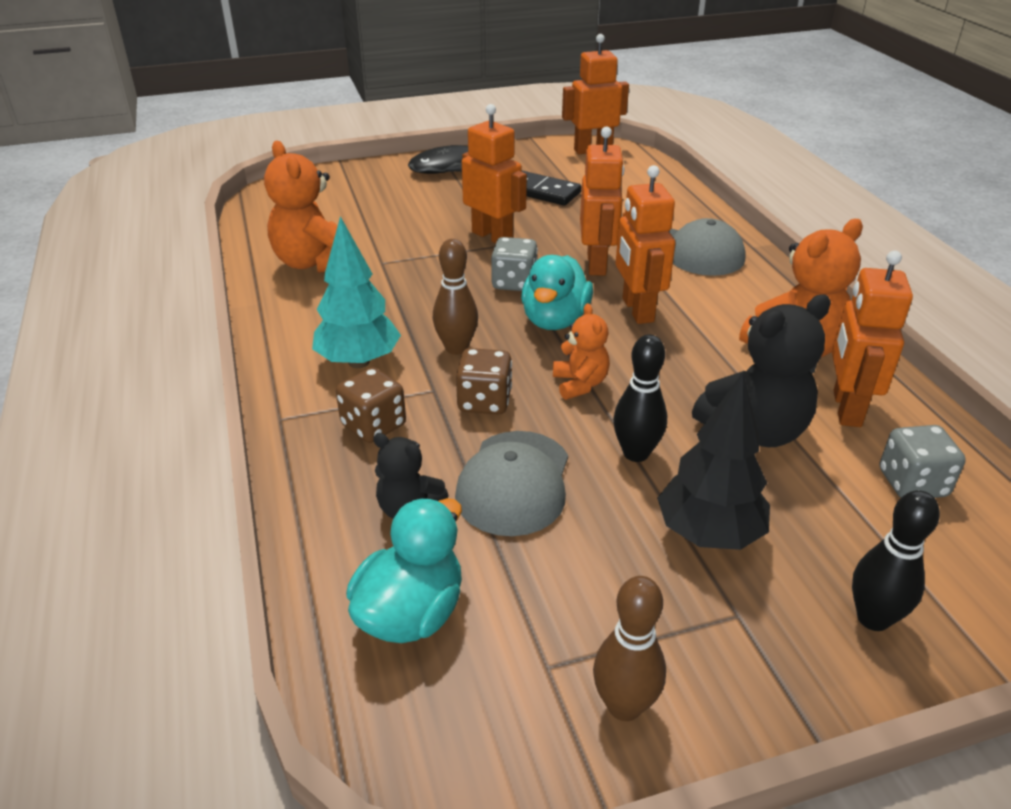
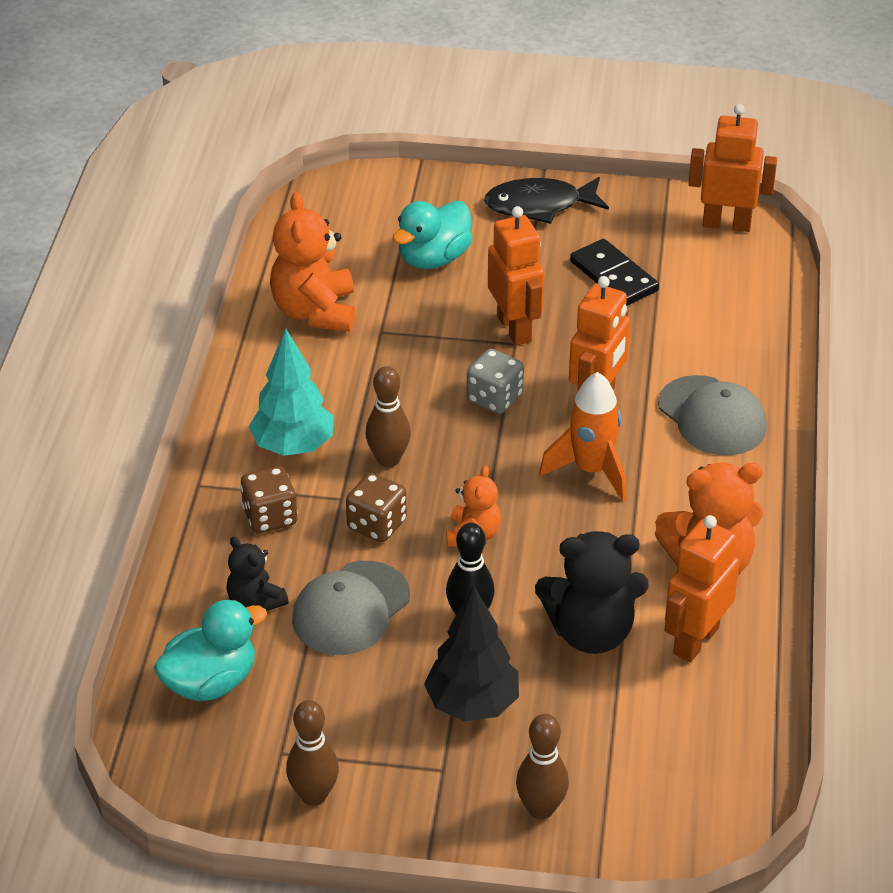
camera: 25 degrees right, 5 degrees up
(555, 320) = (502, 457): turquoise duck -> turquoise duck (433, 258)
(637, 310) = (591, 471): orange robot -> orange rocket
(873, 618) = (541, 809): black bowling pin -> brown bowling pin
(912, 483) = (682, 725): grey dice -> none

